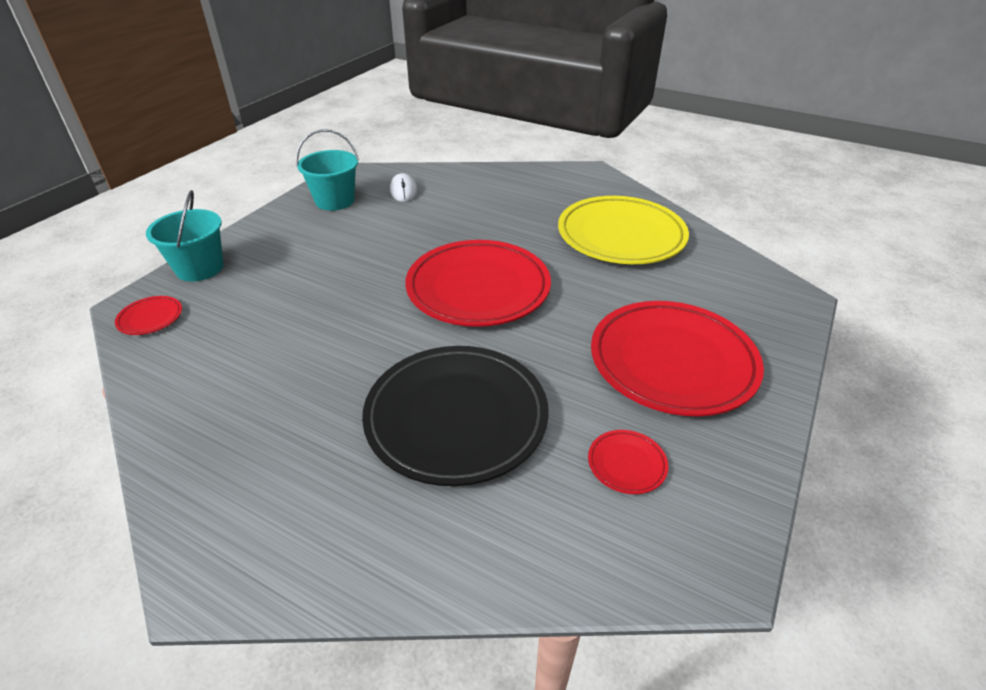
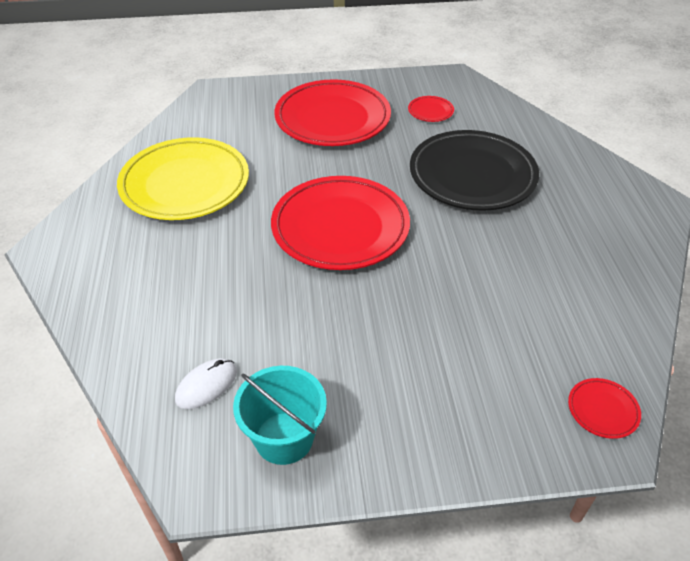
camera: 125 degrees left, 5 degrees up
(199, 268) = (516, 447): turquoise bucket -> none

